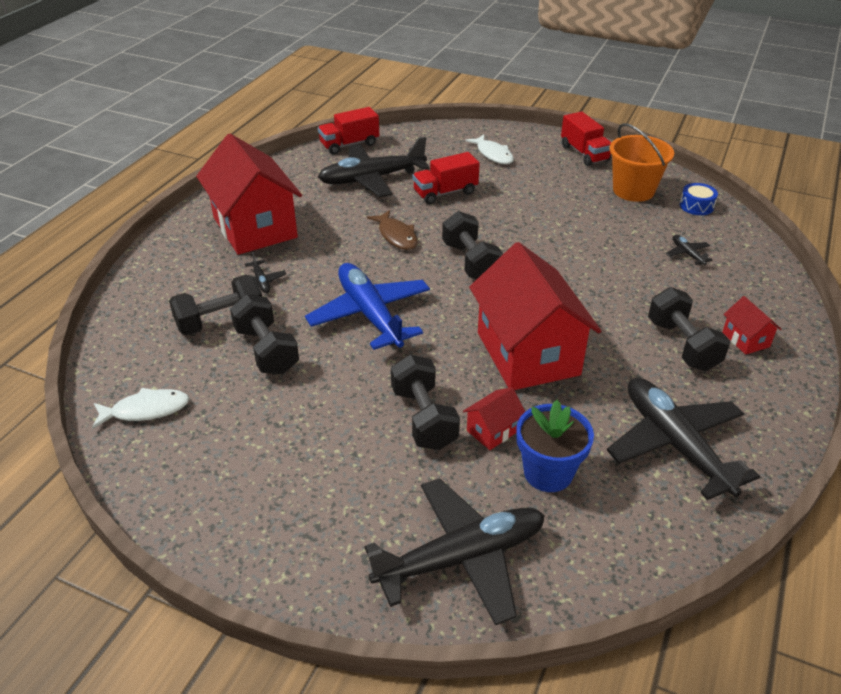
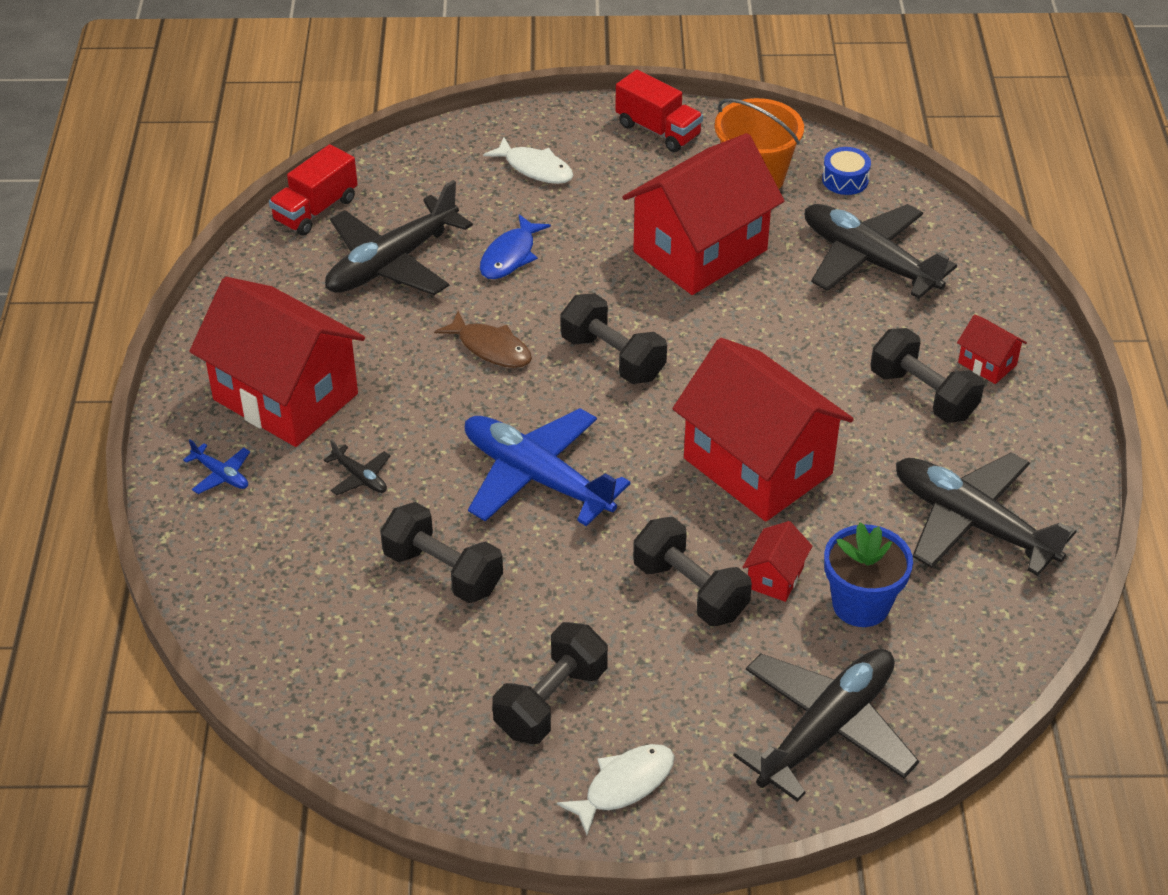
camera: 25 degrees left, 5 degrees up
(146, 410) = (355, 701): white fish -> white fish (624, 786)
(183, 256) = (221, 475): none -> blue plane
(220, 321) = (351, 552): black dumbbell -> black dumbbell (551, 701)
(445, 193) = (510, 256): red truck -> blue fish
(570, 220) = (700, 251): none -> red house
(687, 254) = (868, 260): black plane -> black plane, size x2.42

